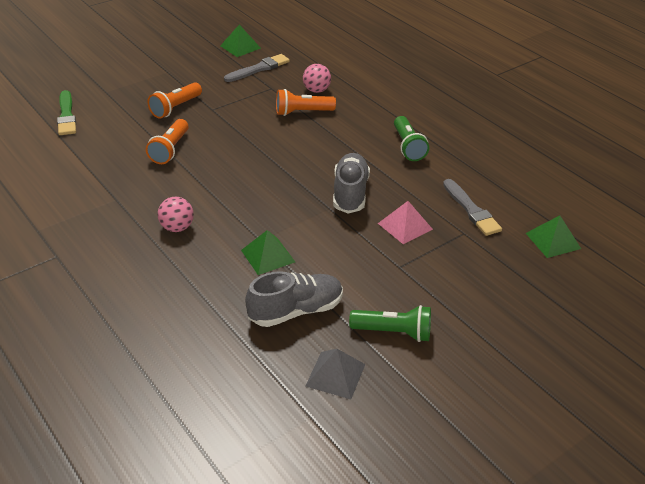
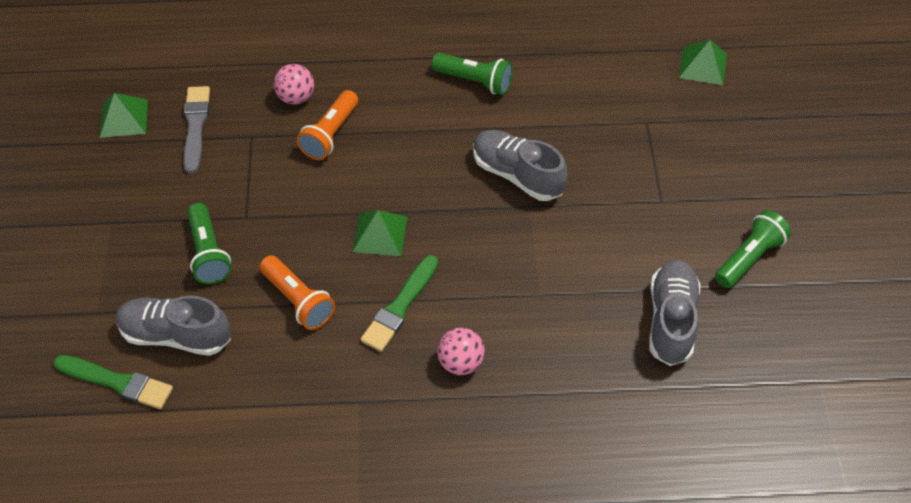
camera: 55 degrees left, 15 degrees up
(111, 120) = (176, 335): none -> grey shoe
(175, 108) = (208, 253): orange flashlight -> green flashlight
(199, 187) = (400, 306): none -> green brush
(268, 256) = (570, 301): green pyramid -> green pyramid (380, 234)
(335, 375) = (777, 334): grey pyramid -> none
(405, 226) = (604, 161): pink pyramid -> none
(471, 210) = (616, 95): grey brush -> none

